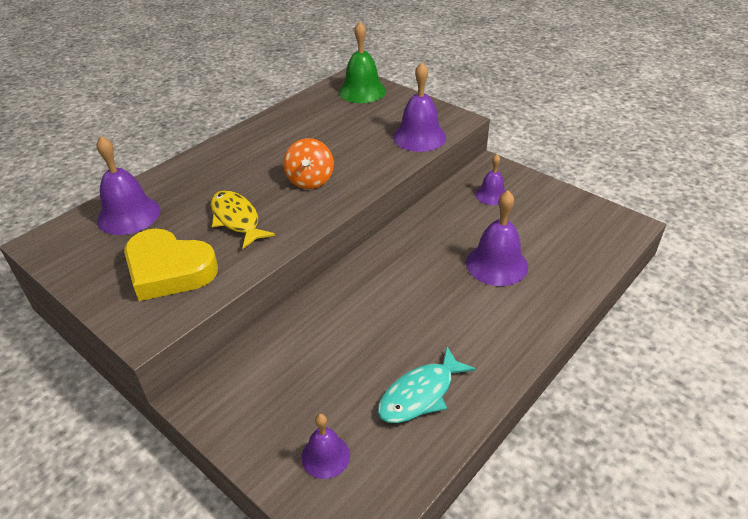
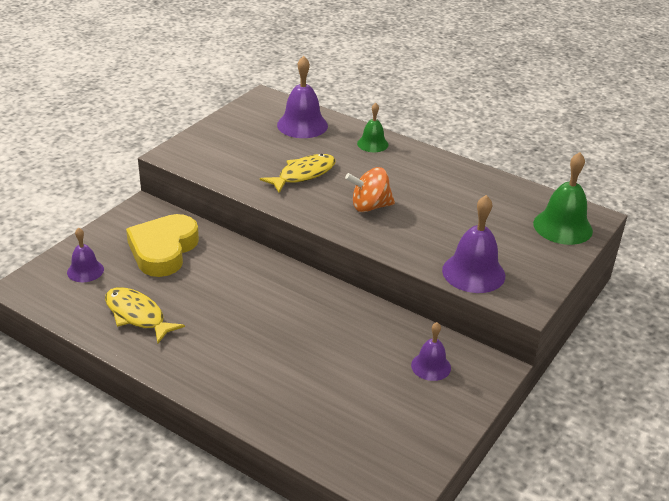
camera: 80 degrees right, 5 degrees down
(169, 270) = (236, 153): yellow heart -> yellow heart (163, 250)
(194, 170) = (372, 144): none -> green bell
(420, 394) = (137, 315): turquoise fish -> yellow fish
(496, 264) = (305, 366): purple bell -> none

